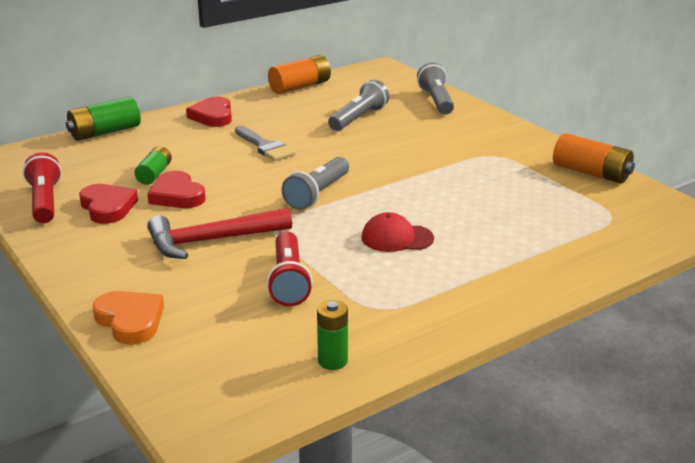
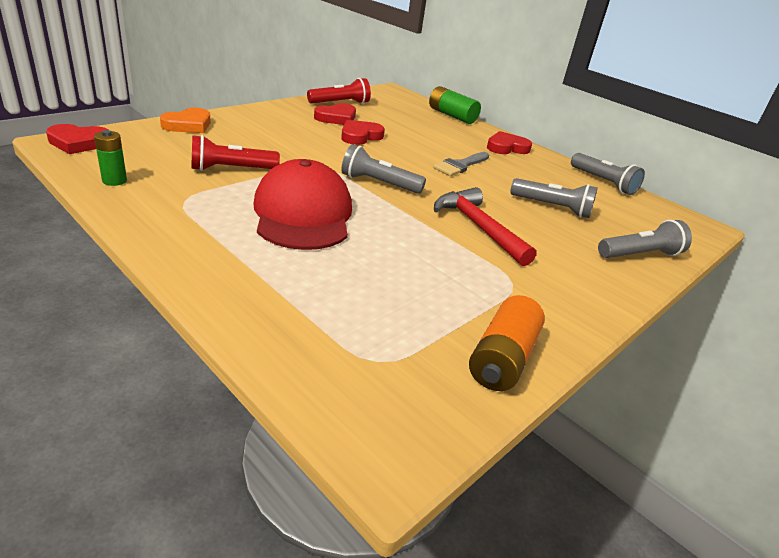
camera: 75 degrees right, 5 degrees up
(154, 174) = (391, 129): green battery -> none
(204, 409) = (79, 143): none -> red heart
(211, 240) = (292, 146): red hammer -> red hammer (478, 227)
(300, 87) = (603, 182): orange battery -> grey flashlight
(397, 238) = (303, 214): red cap -> red cap, size x1.99

